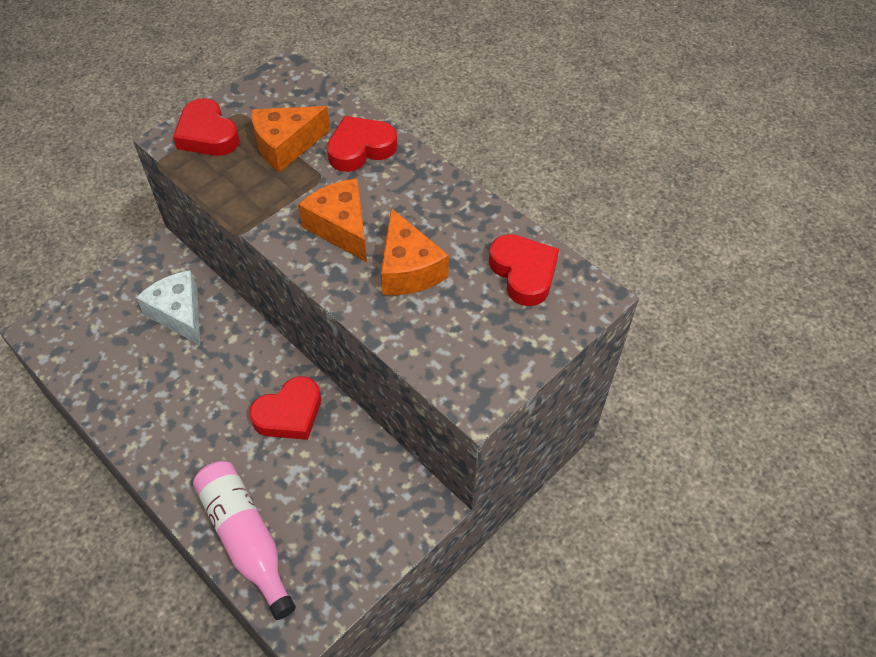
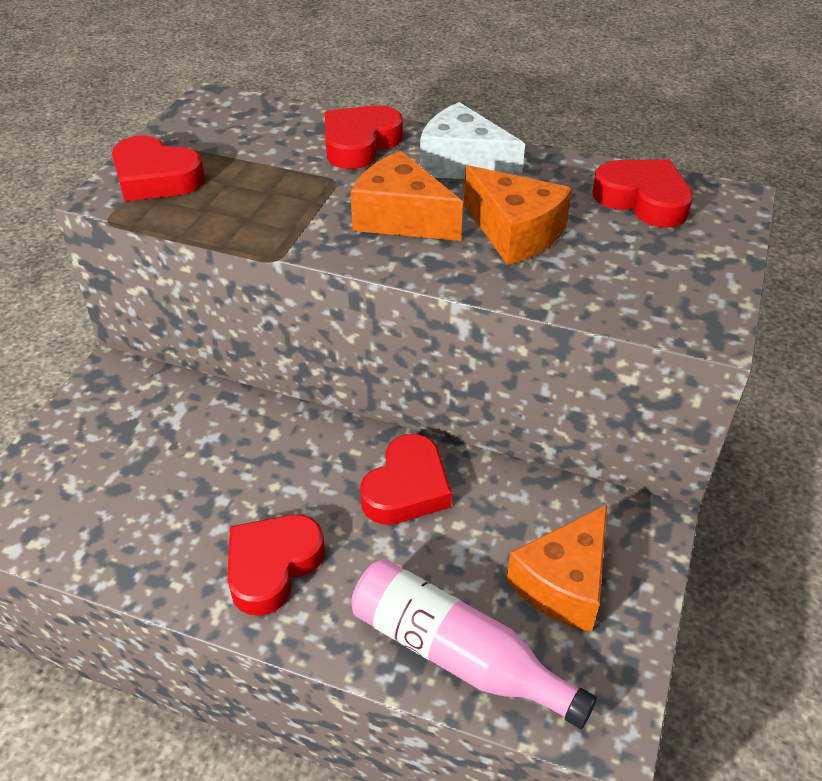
camera: 25 degrees left, 10 degrees down
(176, 433) = (272, 566): none -> red heart
(179, 314) = (183, 431): white cheese -> white cheese (462, 164)
(286, 146) = (267, 163): orange cheese -> orange cheese (563, 583)

